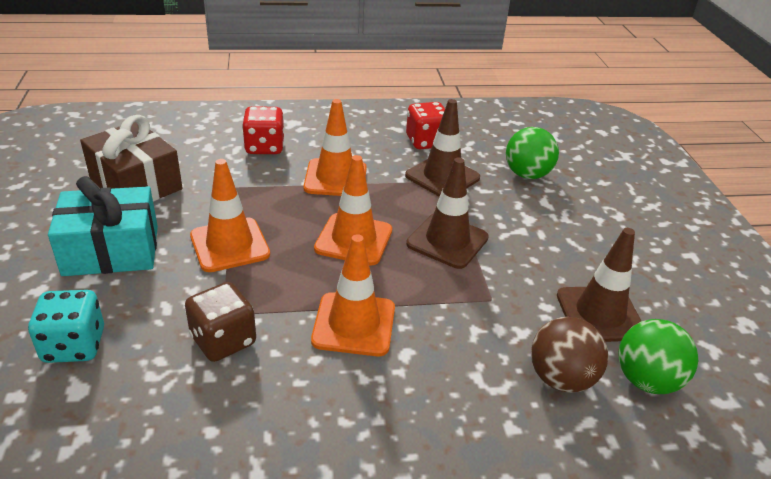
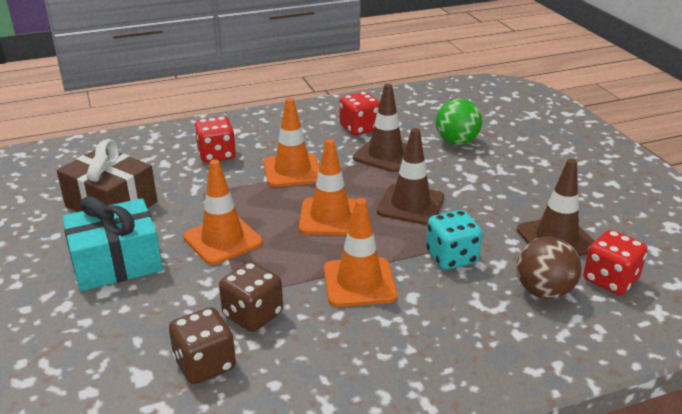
camera: 10 degrees left, 5 degrees down
(74, 346) = (121, 343): turquoise dice -> turquoise dice (451, 257)
(148, 390) = (205, 364): none -> brown dice
(646, 380) = (610, 280): green ball -> red dice

